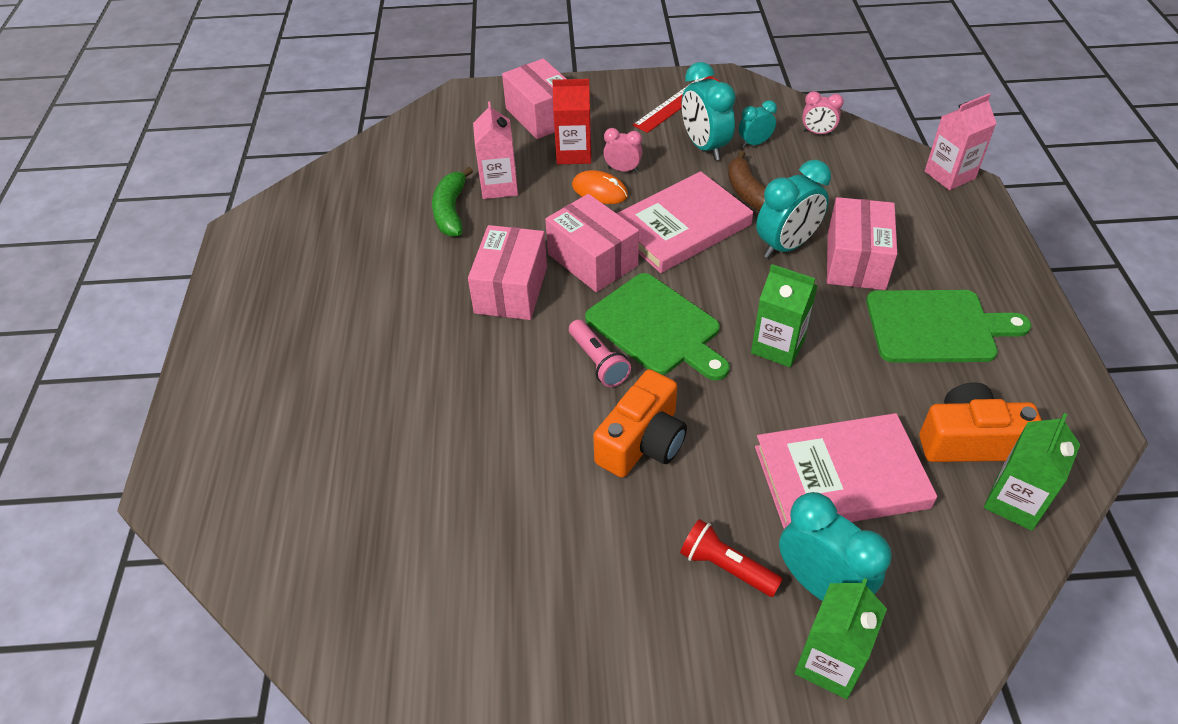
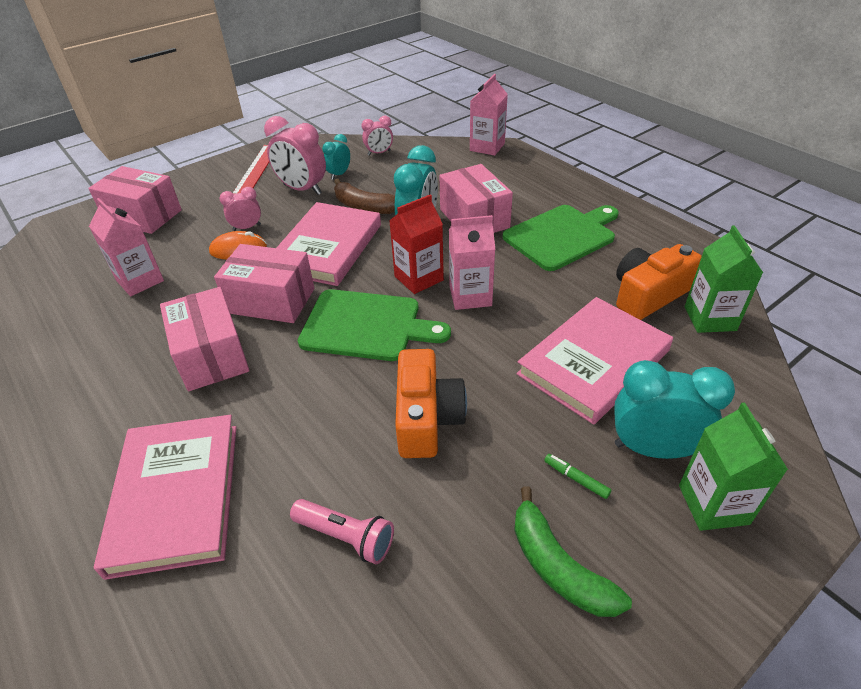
camera: 35 degrees left, 5 degrees down
(414, 396) = (176, 496): none -> pink book
(451, 211) = (103, 318): green banana -> green banana (558, 566)
(574, 153) = (194, 232): red carton -> red carton (419, 278)
(598, 362) = (338, 375): pink flashlight -> pink flashlight (346, 536)
(704, 147) = (302, 189): turquoise clock -> pink clock
(725, 567) = (576, 479): red flashlight -> green marker
(777, 346) = (470, 296): green carton -> pink carton

